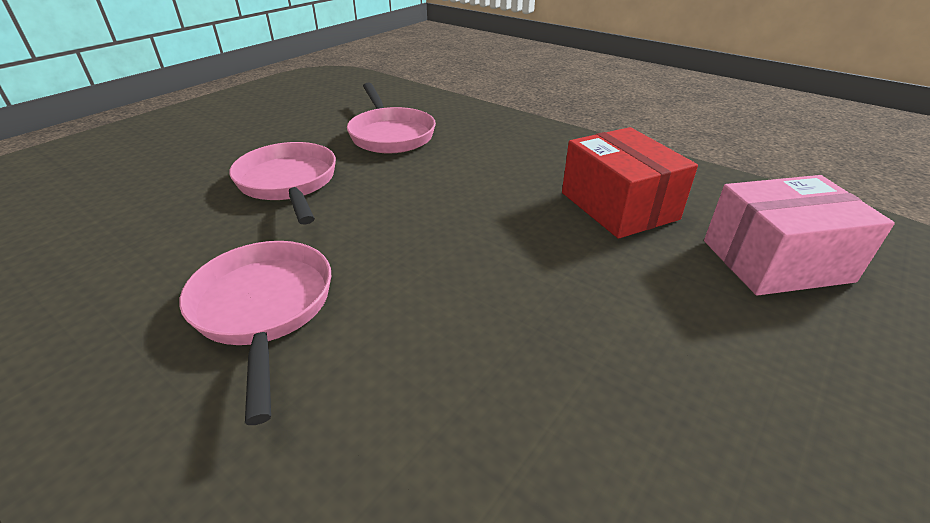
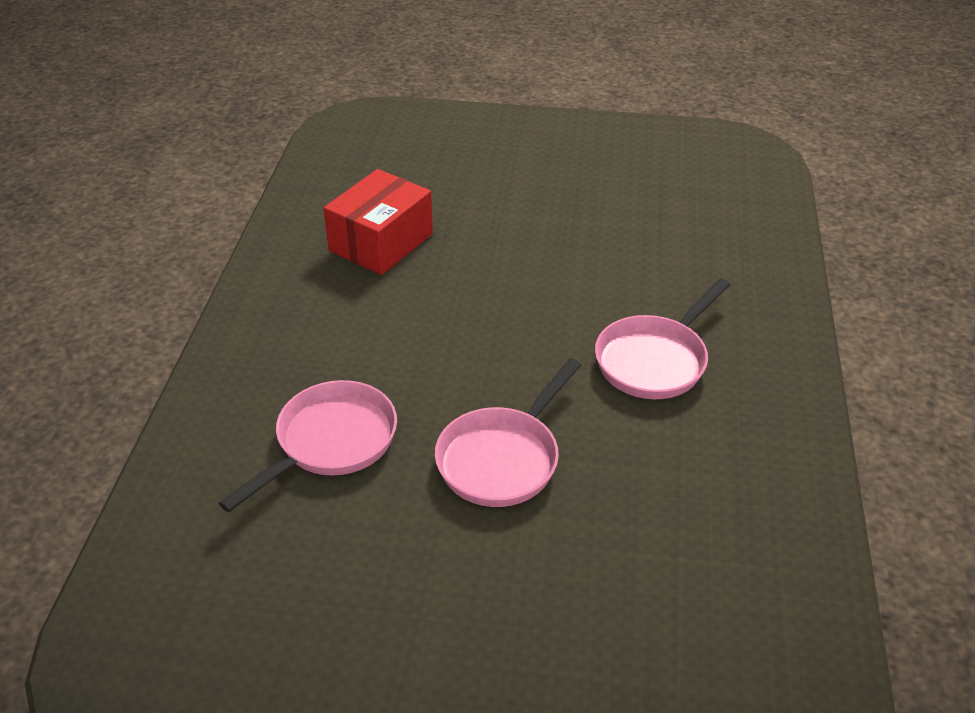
camera: 120 degrees left, 5 degrees up
(776, 260) = (406, 171): pink box -> none

